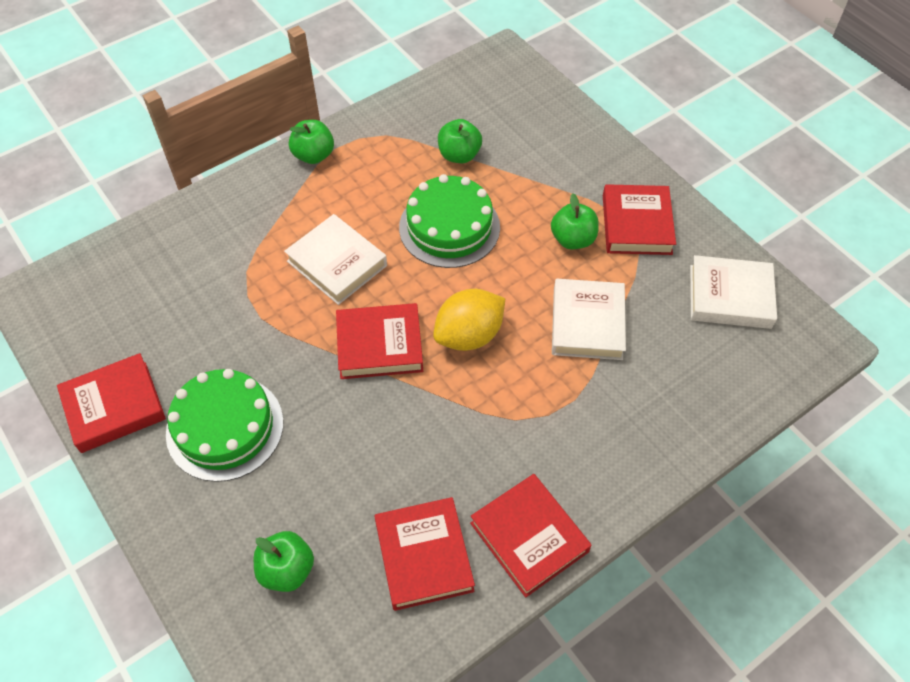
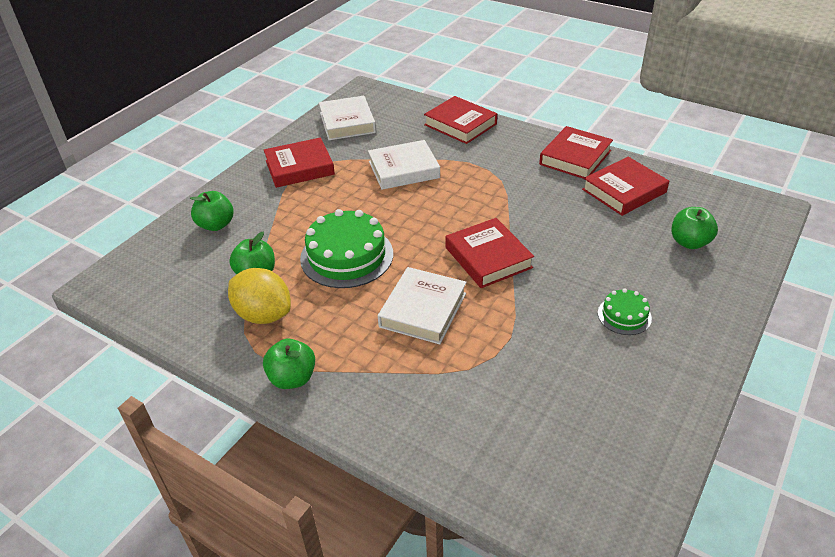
camera: 110 degrees left, 15 degrees down
(114, 407) = (669, 397): red book -> red book (460, 124)
(225, 427) = (624, 315): green cake -> green cake, size x0.51
(469, 335) = (448, 217): yellow lemon -> yellow lemon (263, 314)
(573, 239) = (329, 192): green apple -> green apple (216, 225)

